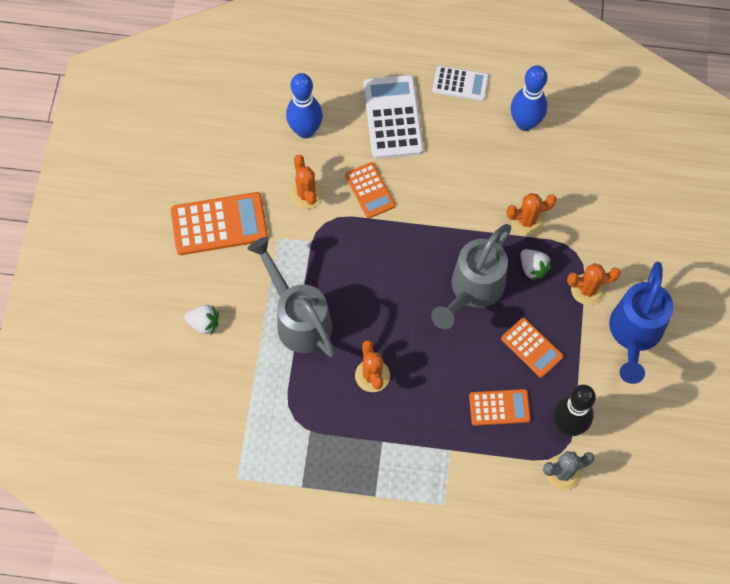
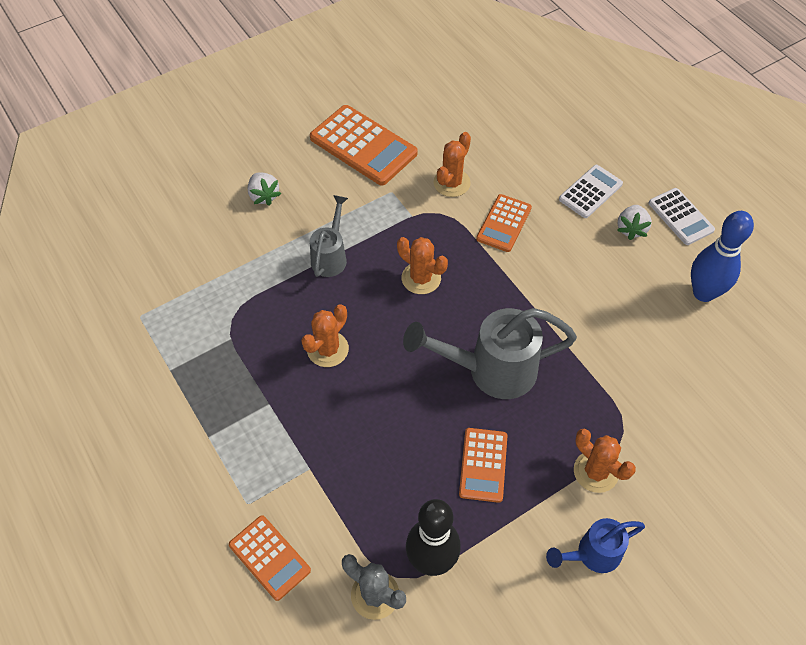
camera: 50 degrees right, 10 degrees down
(298, 318) = (331, 256): grey watering can -> grey watering can, size x0.58
(305, 130) = (508, 143): blue bowling pin -> none
(393, 117) = (590, 192): white calculator -> white calculator, size x0.60
(499, 407) = (392, 481): orange calculator -> orange calculator (269, 557)
(527, 221) = (609, 365): orange cactus -> orange cactus (421, 278)
(533, 268) = (566, 405): white strawberry -> white strawberry (631, 229)
(633, 335) = (592, 554): blue watering can -> blue watering can, size x0.58

